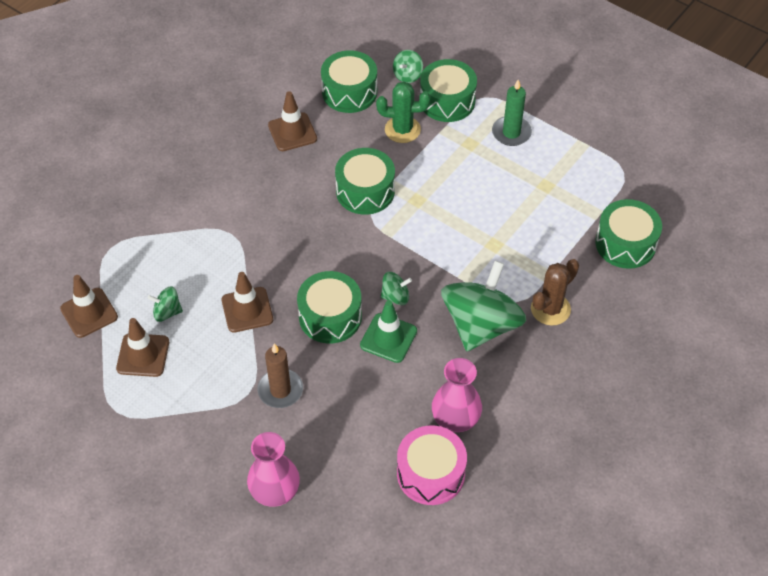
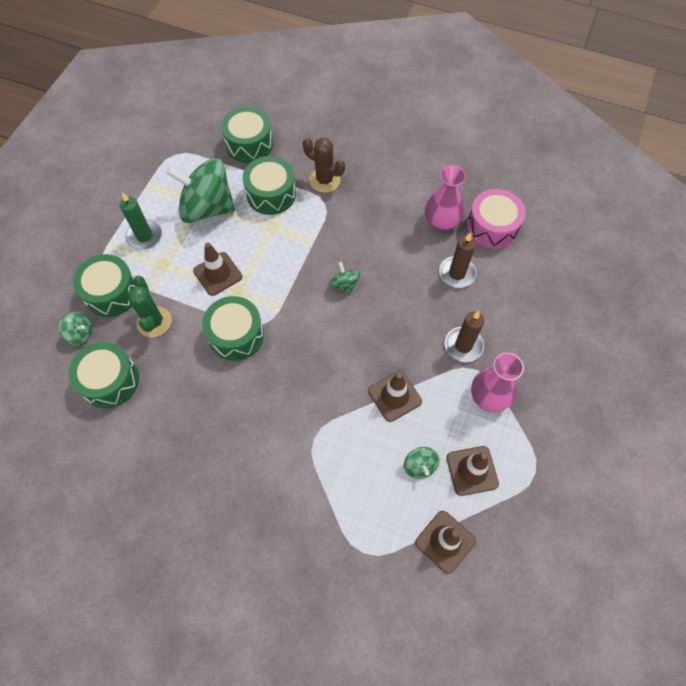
camera: 105 degrees left, 10 degrees up
(275, 491) = (550, 324): pink vase -> pink vase (489, 396)
(292, 132) = (173, 420): brown traffic cone -> brown traffic cone (217, 274)
(330, 316) = (380, 328): green drum -> green drum (271, 194)
(375, 412) = (457, 273): none -> brown candle
(388, 338) = (386, 280): green traffic cone -> none
(481, 325) = (353, 221): green spinning top -> green spinning top (207, 208)

